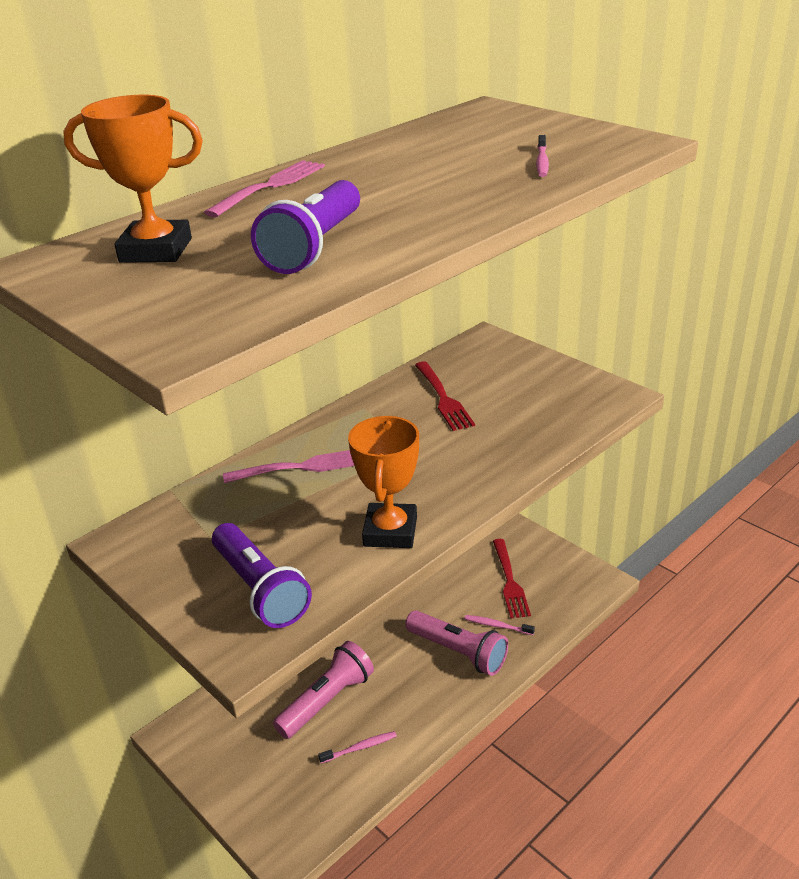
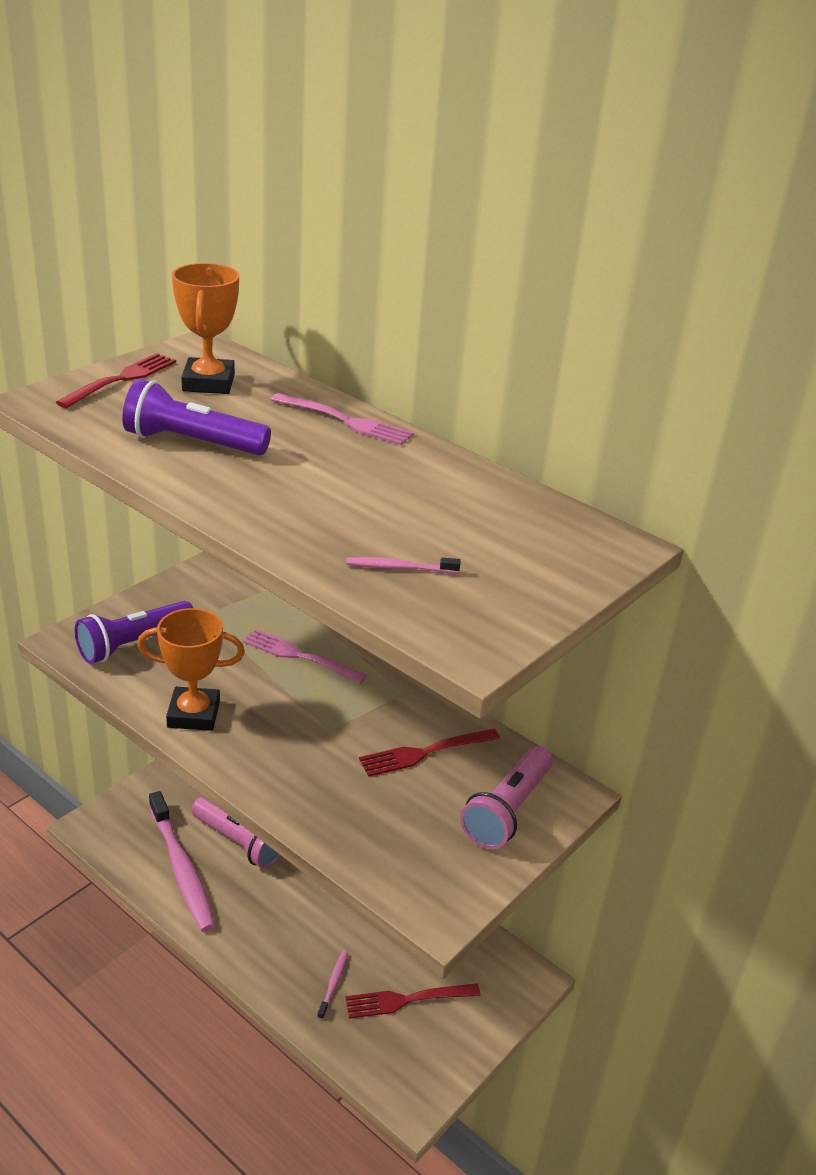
camera: 80 degrees right, 0 degrees up
(127, 299) = (121, 379): none -> red fork
(300, 467) = (299, 656): pink fork -> pink fork turned 135 degrees clockwise
(360, 748) = (181, 869): pink toothbrush -> pink toothbrush, size x2.37
(458, 652) = (295, 946): pink flashlight -> pink flashlight (507, 810)

